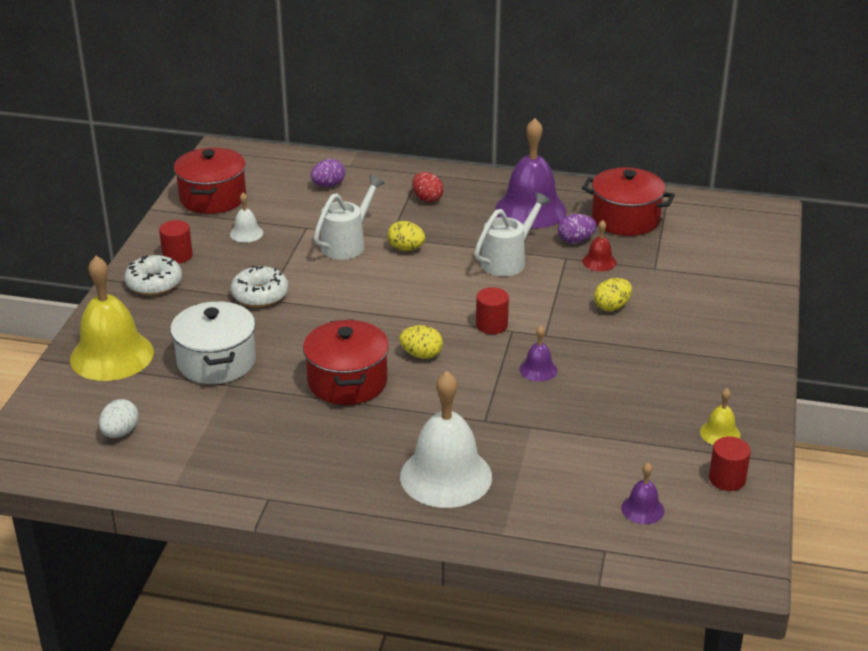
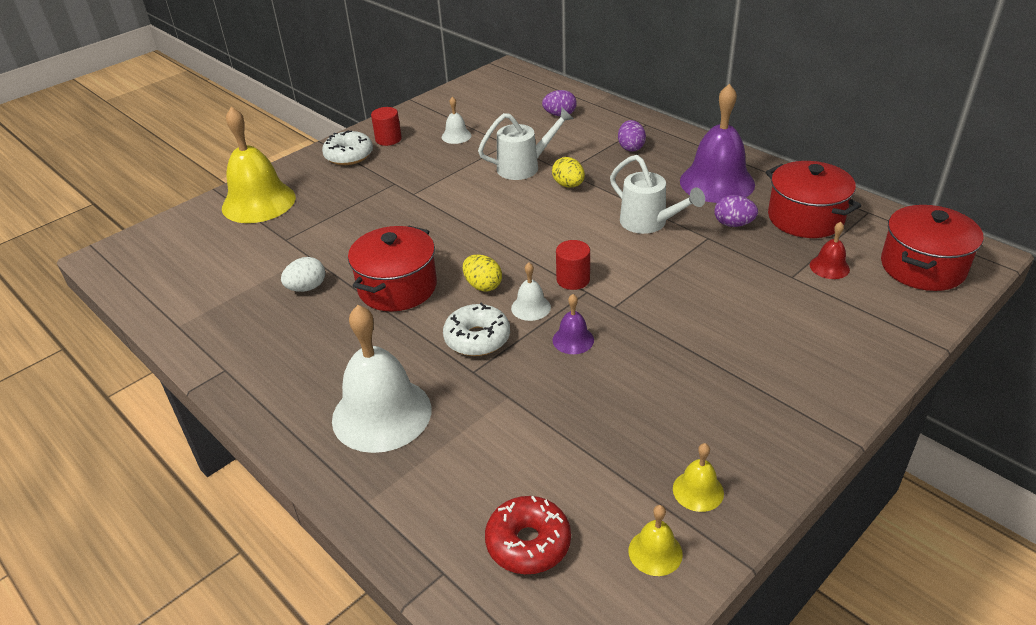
camera: 35 degrees right, 5 degrees up
(120, 433) = (193, 266): white egg -> white egg (307, 288)
(212, 198) = (462, 102): red pot -> red pot (922, 267)
(216, 362) = (321, 233): white pot -> none
(260, 295) = (412, 189): white donut -> white donut (477, 338)
(427, 199) = (631, 147): red egg -> purple egg
(480, 358) = (531, 307): none -> white bell
(508, 260) = (649, 223): white watering can -> white watering can turned 60 degrees clockwise
(599, 262) = (738, 252): red bell -> red bell (829, 267)
(612, 307) = (708, 302): yellow egg -> none
(642, 509) = (528, 543): purple bell -> red donut
(727, 479) = (655, 552): red cylinder -> yellow bell

